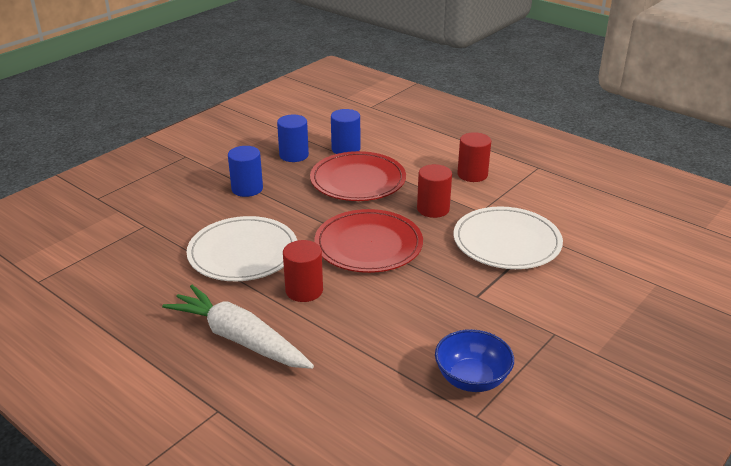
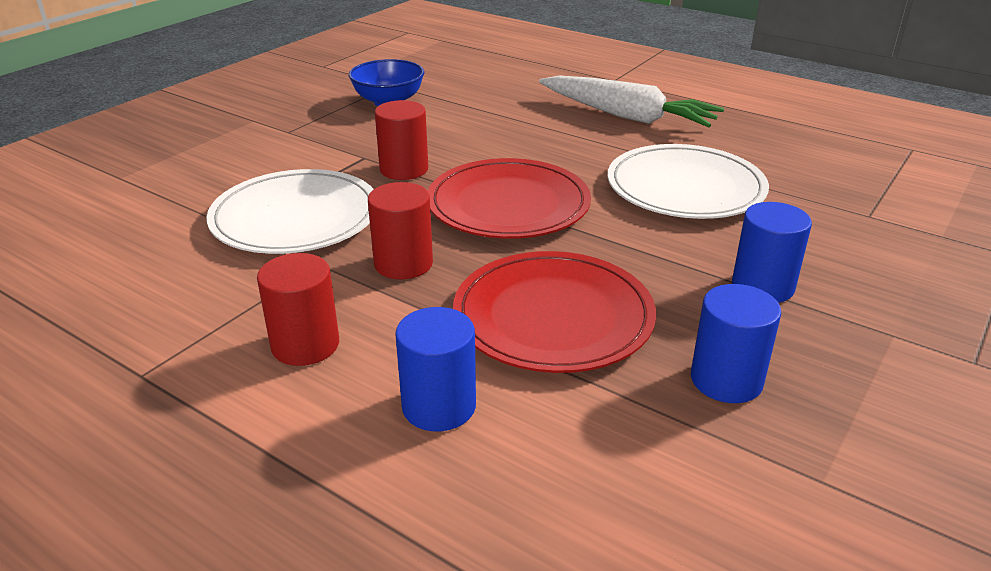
camera: 175 degrees right, 0 degrees up
(304, 290) = (578, 154): red cylinder -> red cylinder (404, 169)
(346, 149) = (608, 408): blue cylinder -> blue cylinder (439, 406)

